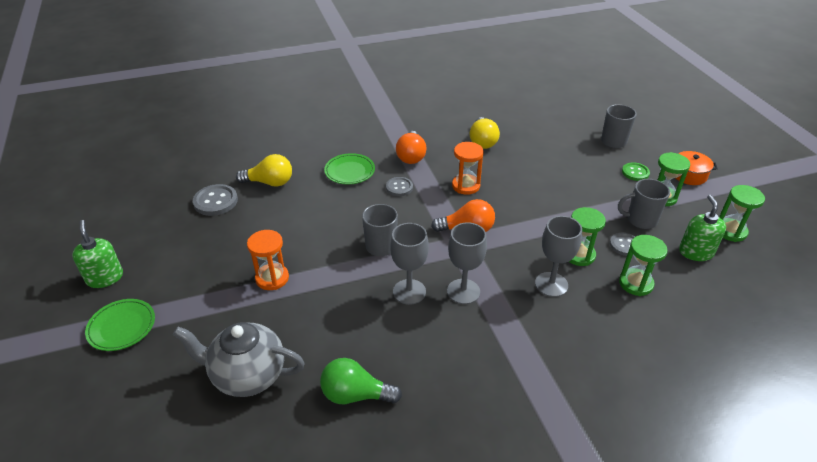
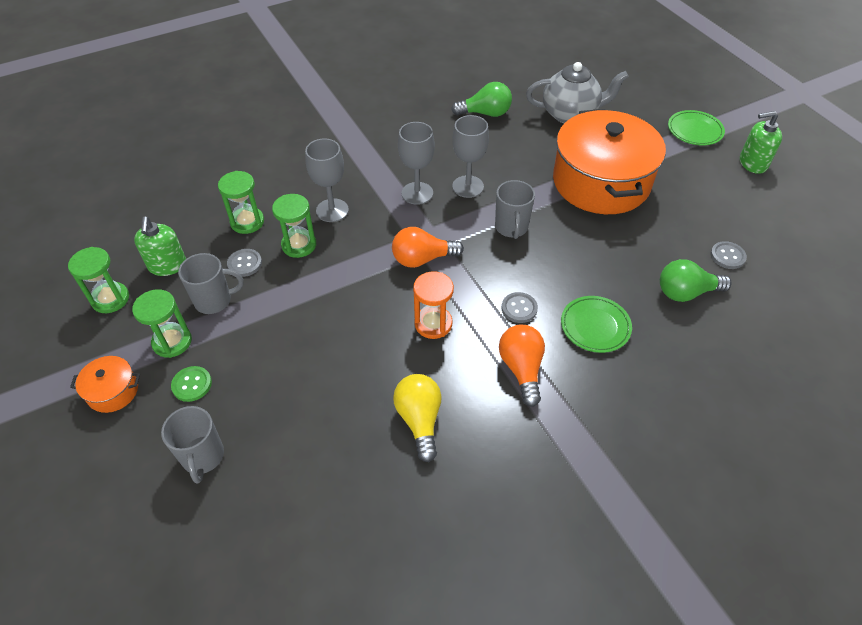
camera: 170 degrees right, 10 degrees up
(105, 278) = (752, 163): green soap dispenser -> green soap dispenser turned 120 degrees clockwise
(215, 201) = (727, 256): grey button -> grey button, size x0.65
(270, 182) = (686, 292): yellow light bulb -> green light bulb
(272, 278) = (601, 182): orange hourglass -> orange pot

